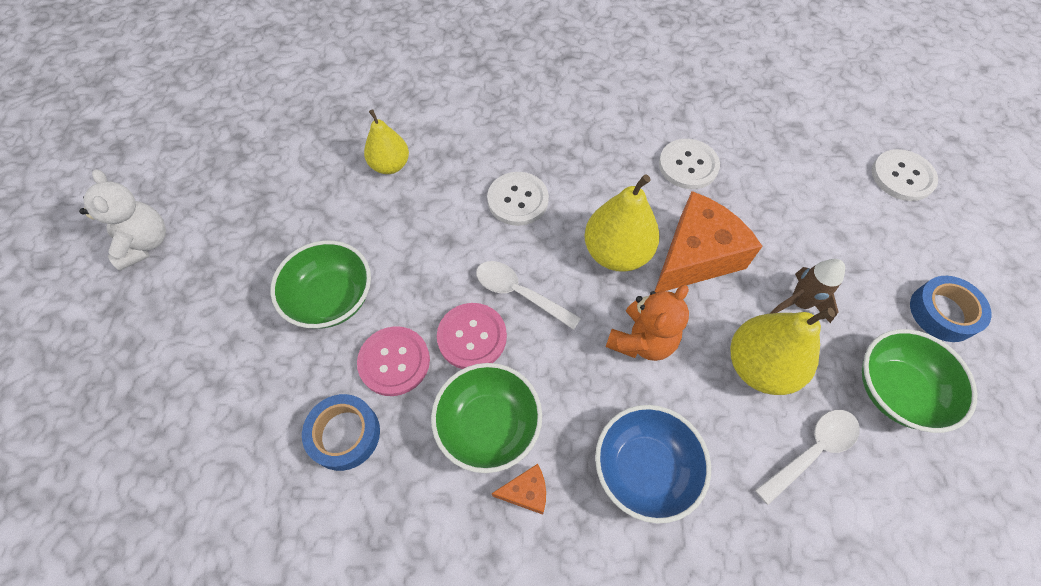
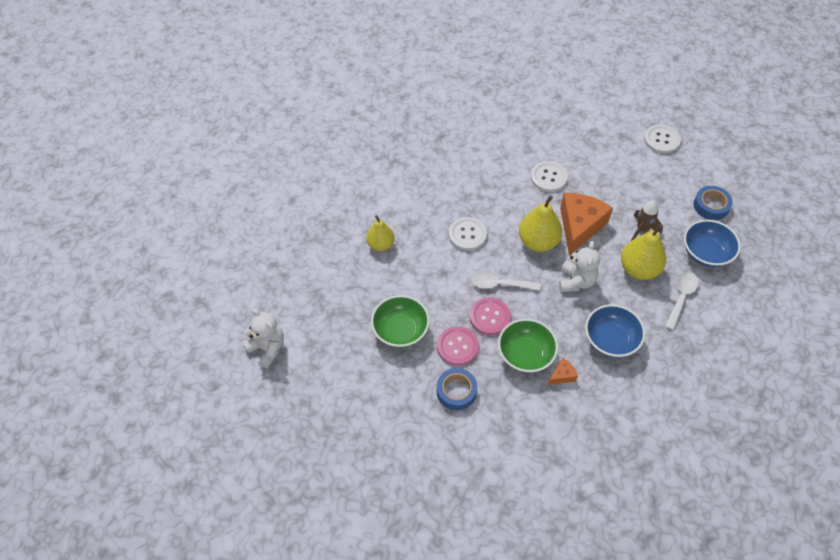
camera: 25 degrees left, 5 degrees down
(642, 340) = (576, 281): orange teddy bear -> white teddy bear
(896, 390) = (706, 253): green bowl -> blue bowl

